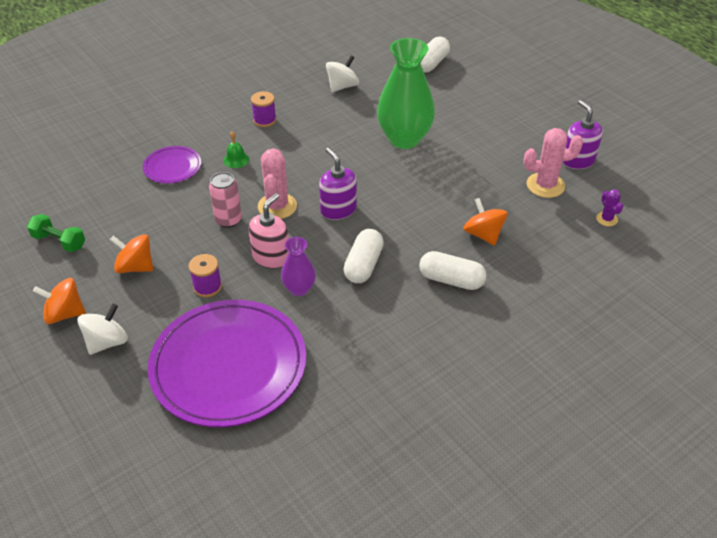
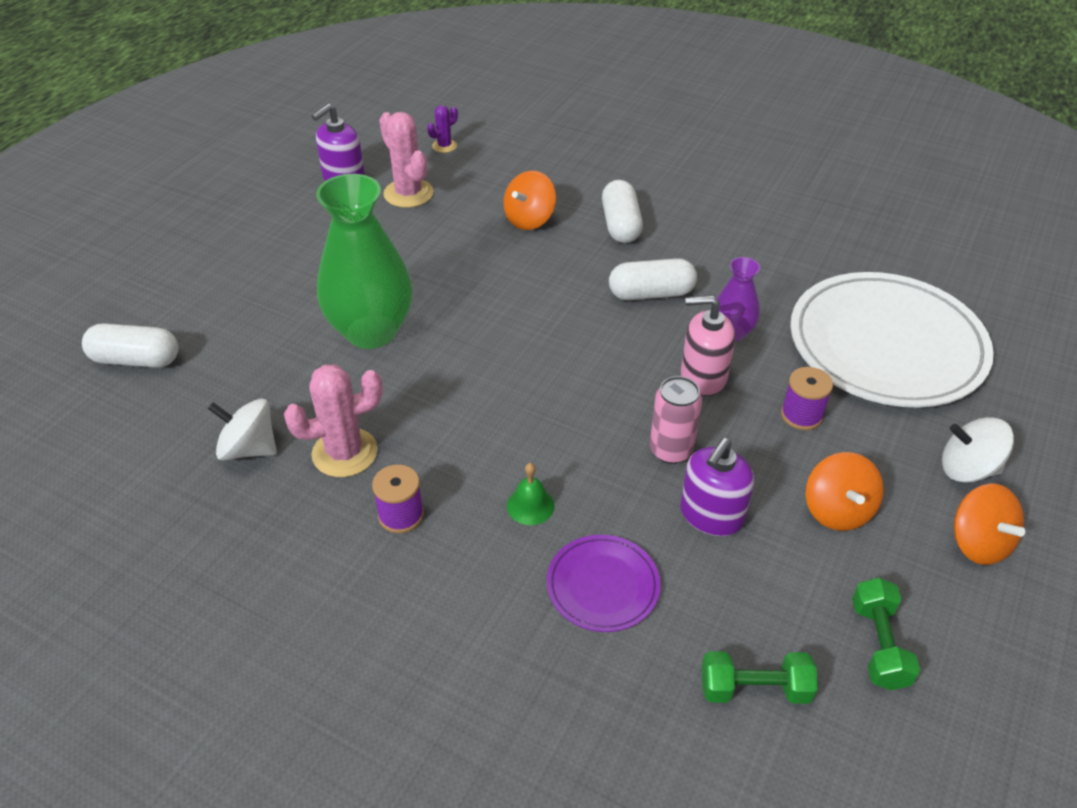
camera: 115 degrees left, 0 degrees up
(83, 192) = (754, 689): none -> green dumbbell
(228, 366) = (886, 345): purple plate -> white plate
(277, 206) = (605, 410): pink cactus -> pink cactus (345, 453)
(338, 209) = (569, 347): purple soap dispenser -> purple soap dispenser (711, 515)

